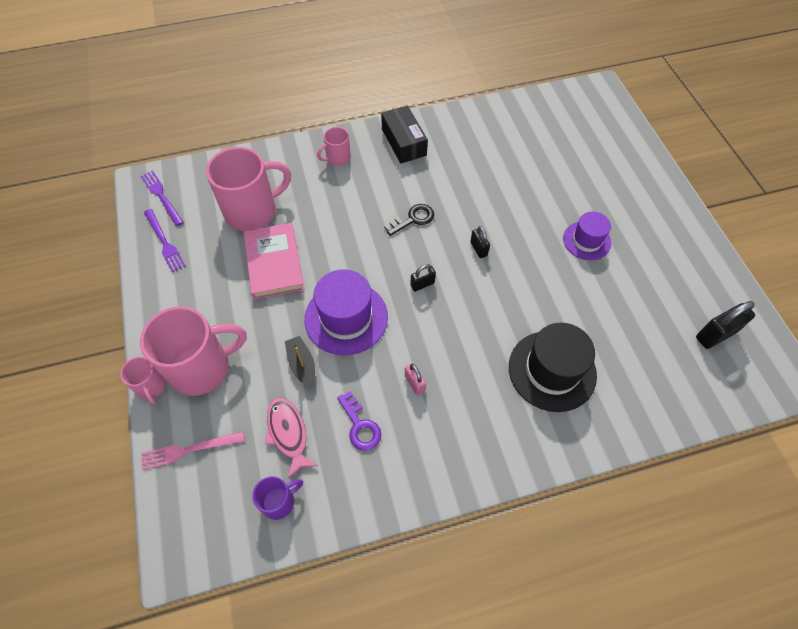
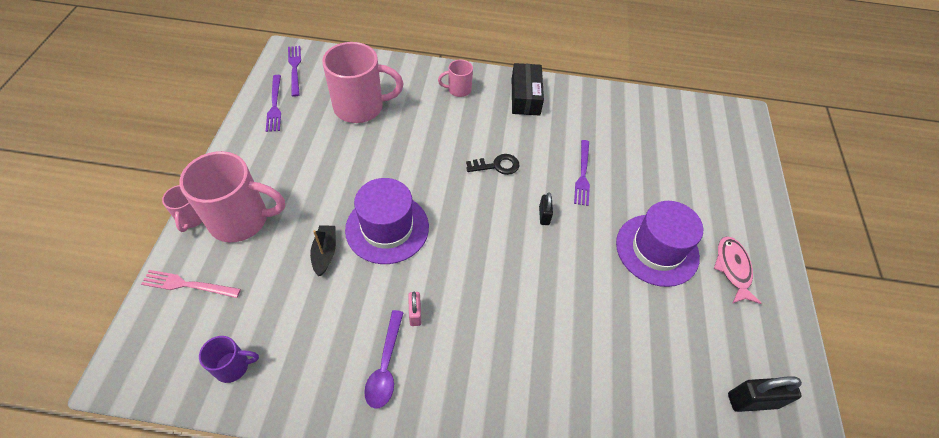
camera: 20 degrees right, 5 degrees down
(274, 263) = (353, 156): pink book -> none
(288, 433) = (277, 308): pink fish -> pink fish (733, 268)
(360, 426) = (343, 330): purple key -> none
(414, 439) = (385, 366): none -> purple spoon
(422, 284) = (473, 226): black padlock -> none
(492, 198) = (582, 174): none -> purple fork
(552, 370) = (555, 360): black hat -> none
(586, 240) = (657, 249): purple hat -> purple hat, size x1.63

